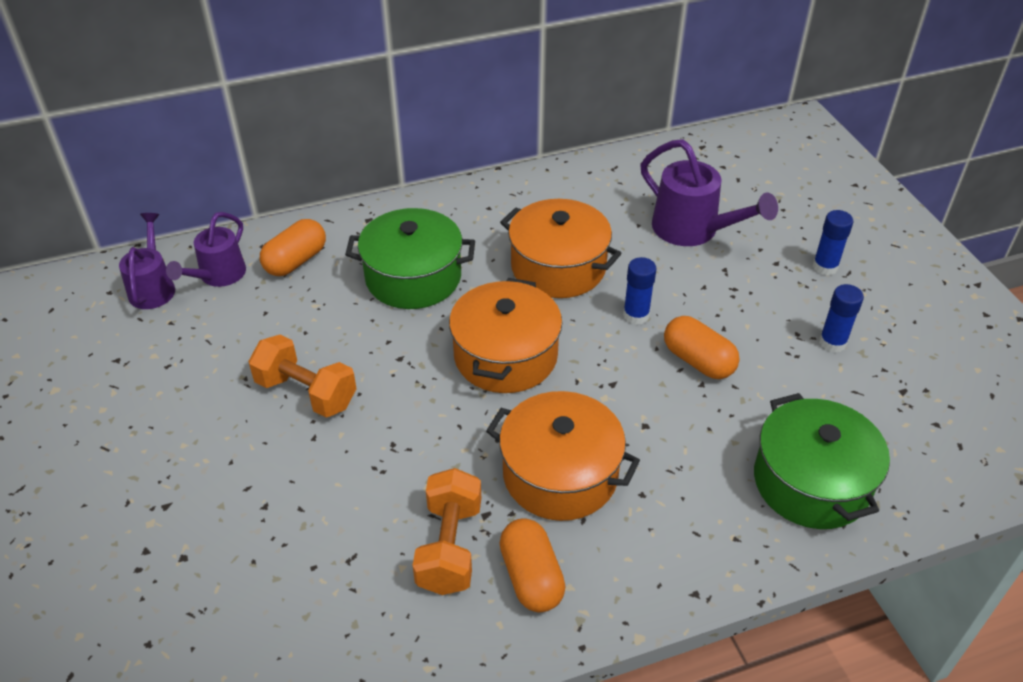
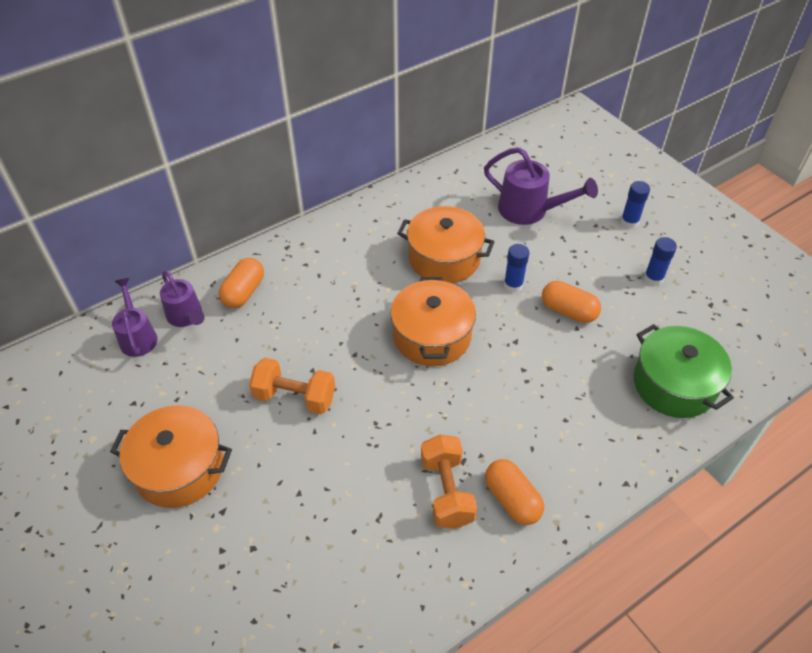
camera: 15 degrees left, 5 degrees up
(218, 276) = (186, 317): purple watering can -> purple watering can turned 45 degrees counterclockwise
(413, 277) = (340, 288): green pot -> none
(560, 474) = (504, 418): orange pot -> orange pot (179, 468)

